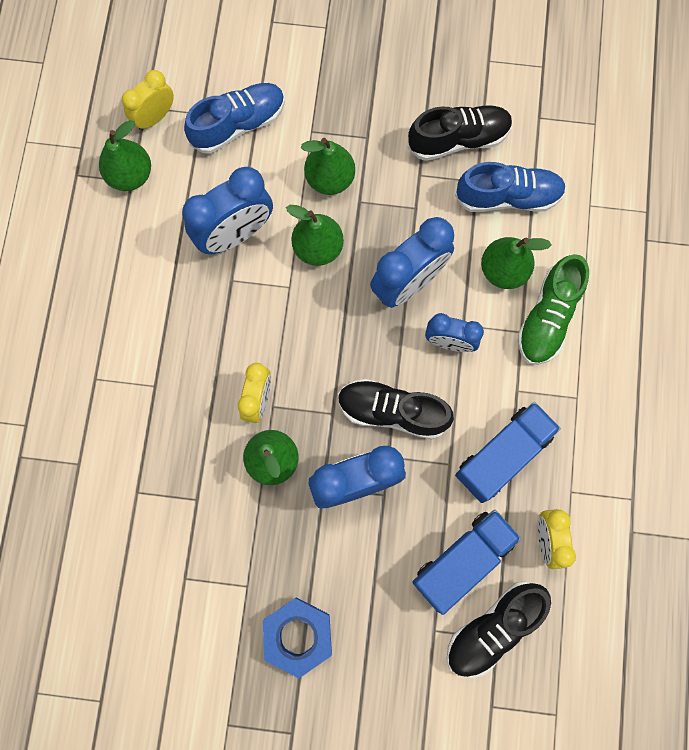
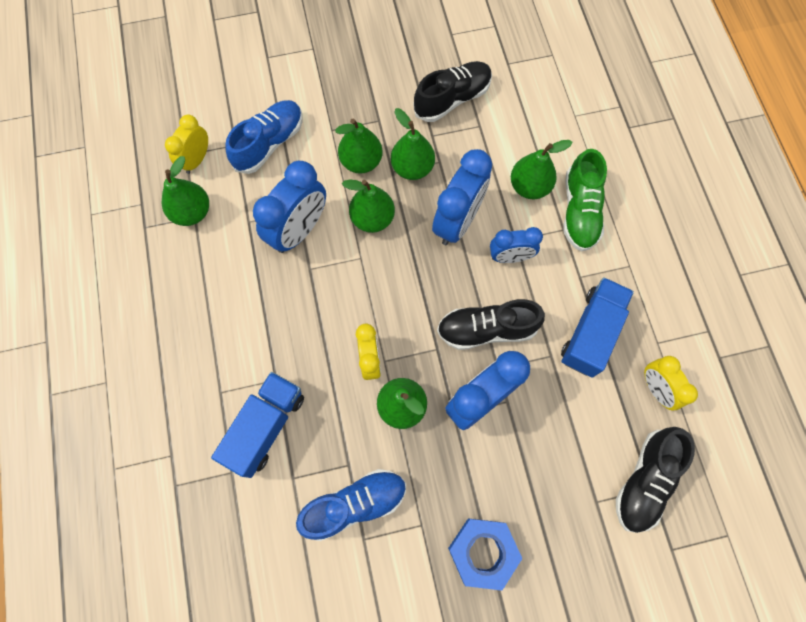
camera: 20 degrees left, 5 degrees down
(382, 205) = (412, 168): none -> green pear
(463, 560) = (595, 432): blue truck -> blue truck (266, 427)
(508, 197) = (509, 130): blue shoe -> blue shoe (354, 504)

